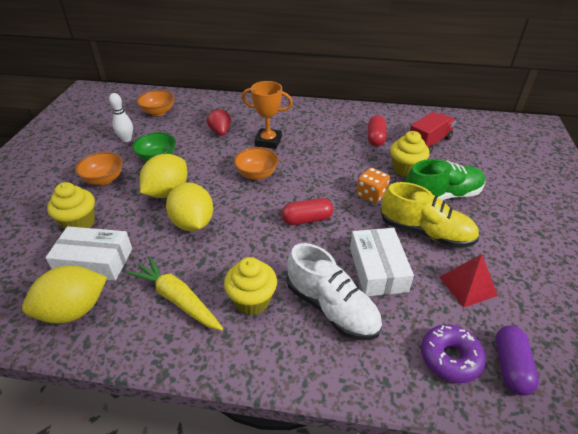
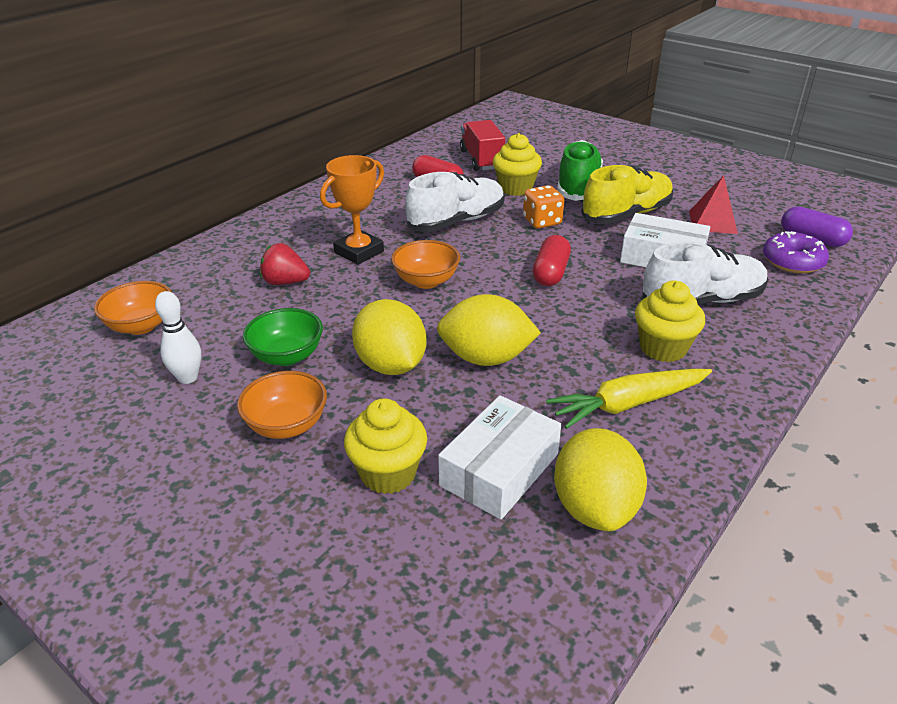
camera: 60 degrees left, 5 degrees down
(335, 161) = (456, 221): none -> white shoe

